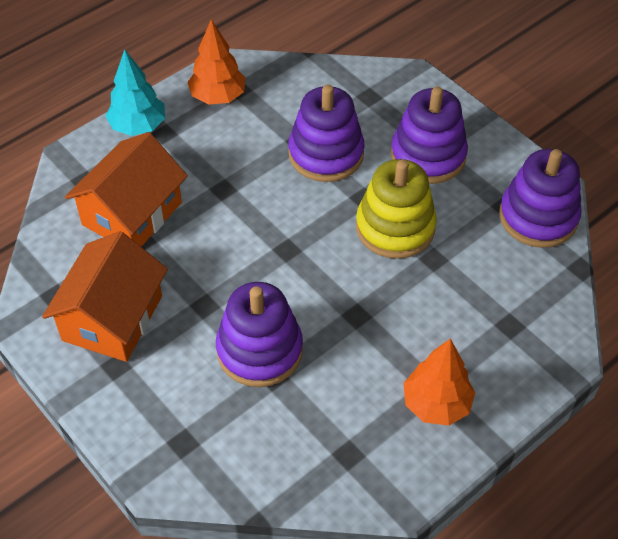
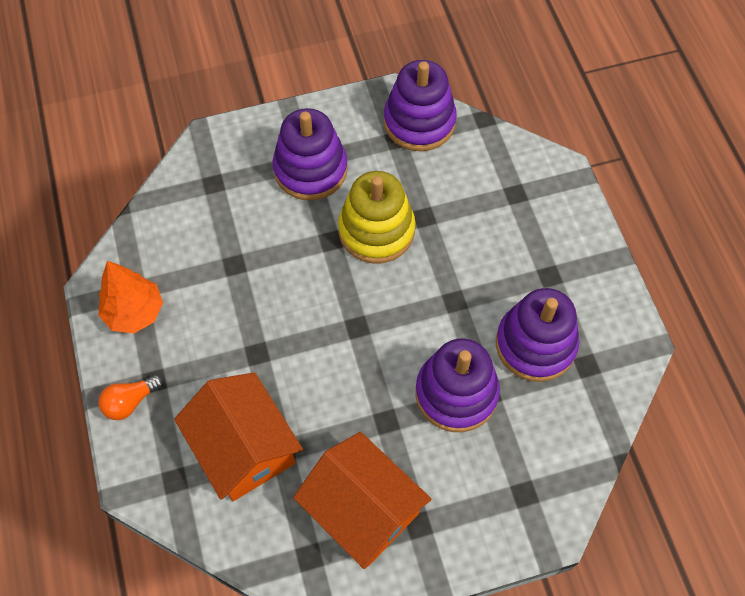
camera: 65 degrees left, 10 degrees up
(138, 126) = (130, 402): turquoise tree -> orange light bulb
(326, 154) = (263, 248): purple stacking toy -> purple stacking toy (535, 344)
(436, 404) = (566, 280): orange tree -> none

